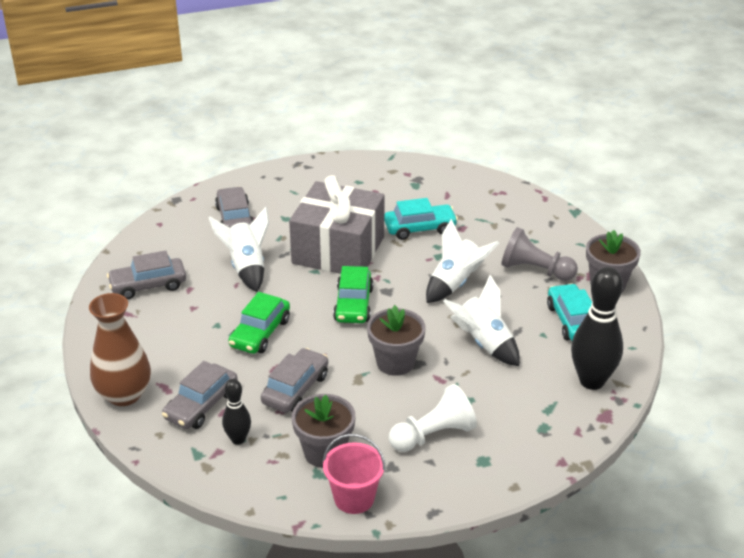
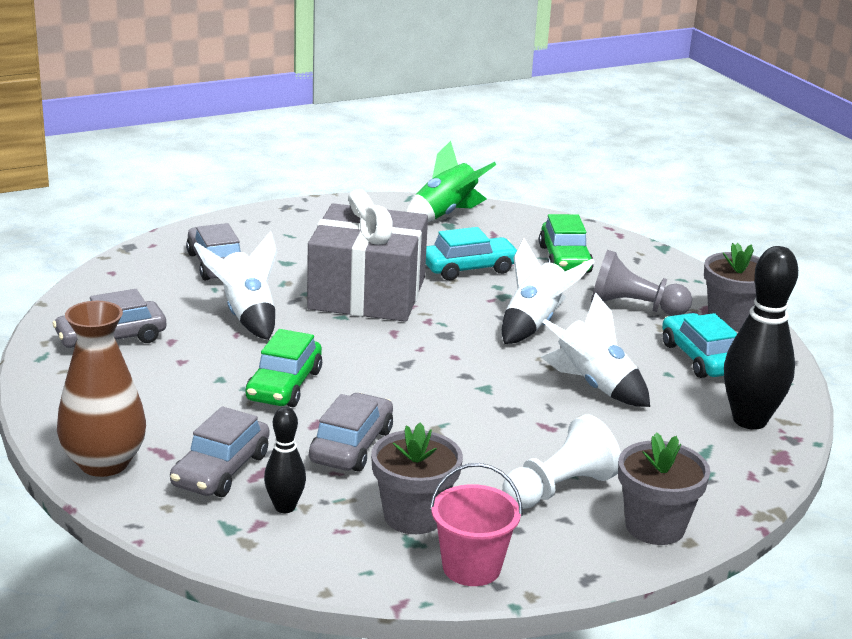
camera: 10 degrees left, 10 degrees down
(353, 304) = (405, 350): green car -> green car (564, 259)
(395, 362) = (481, 411): grey flower pot -> grey flower pot (655, 527)
(415, 174) = (445, 214): none -> green rocket

